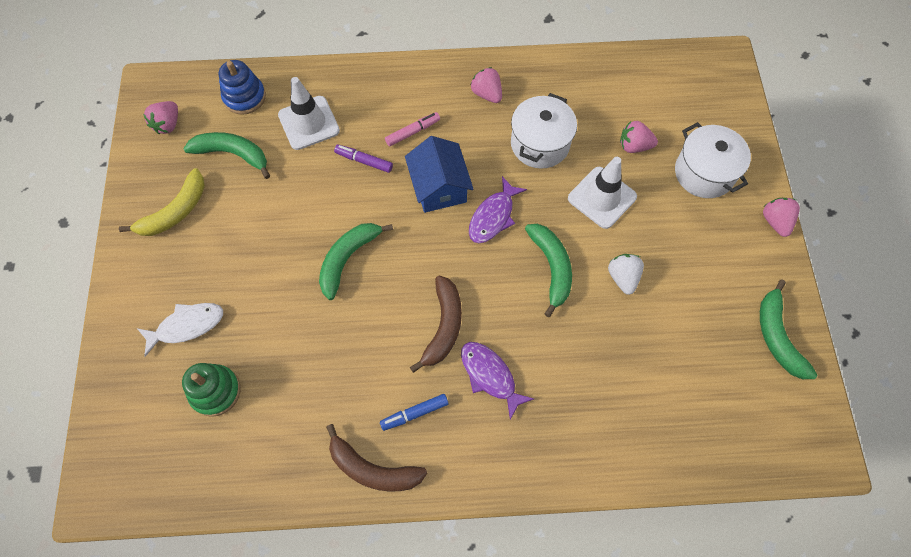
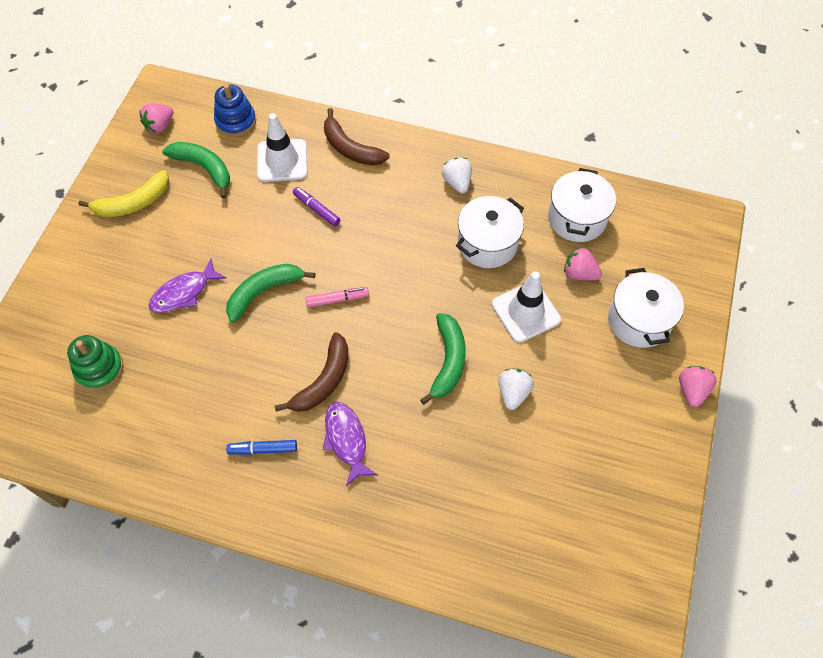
camera: 20 degrees right, 5 degrees down
(187, 326) = (100, 304): white fish -> none
(372, 469) = (204, 485): brown banana -> brown banana (350, 148)
(412, 132) = (372, 197): pink marker -> pink marker (337, 299)
(439, 187) = (375, 254): blue house -> none
(487, 94) = (457, 182): pink strawberry -> white strawberry
(493, 216) = (413, 296): purple fish -> purple fish (184, 293)
(610, 95) = (577, 218): none -> white pot
(777, 336) = (644, 501): green banana -> none

